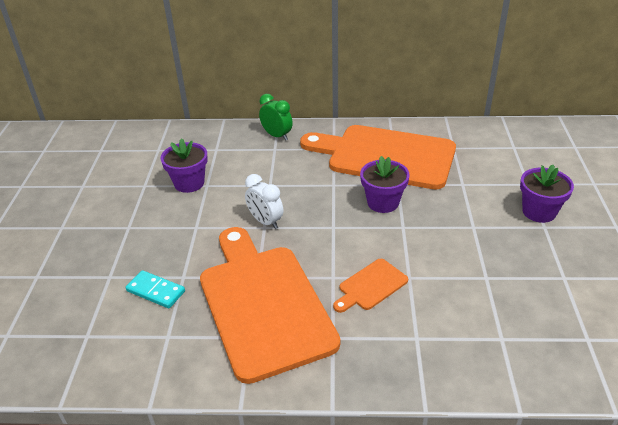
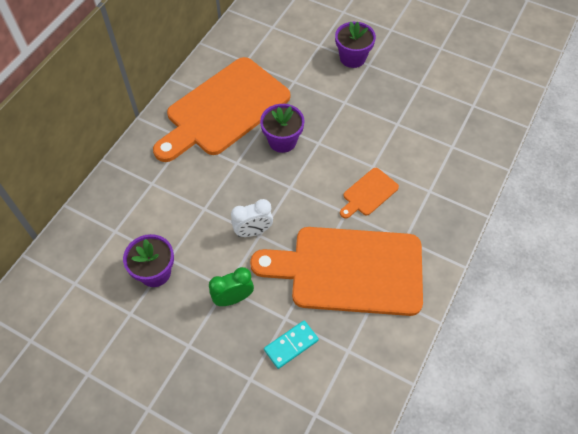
camera: 65 degrees left, 20 degrees up
(277, 136) = (131, 173): green clock -> green clock (233, 298)
(371, 286) = (368, 193): orange cutting board -> orange cutting board turned 60 degrees clockwise

